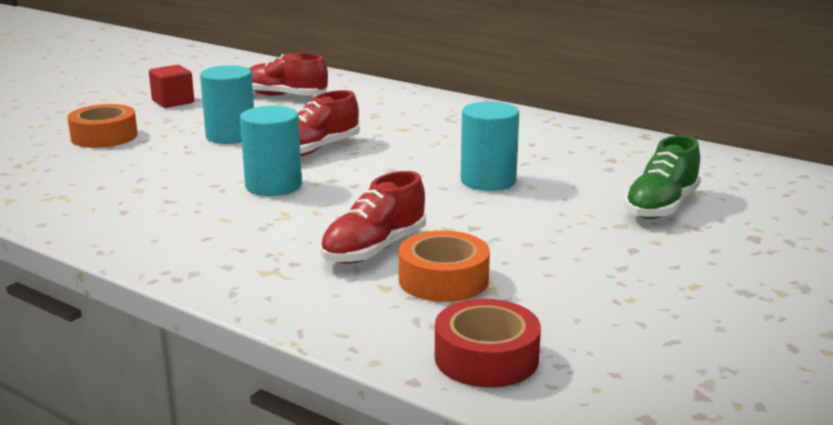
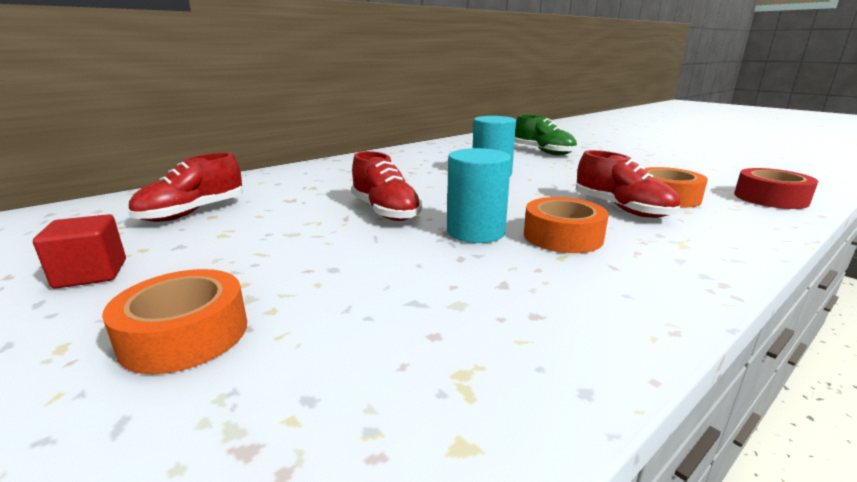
camera: 75 degrees left, 0 degrees up
(231, 136) = (300, 243): turquoise cylinder -> none
(273, 219) = (562, 236): none -> orange tape

